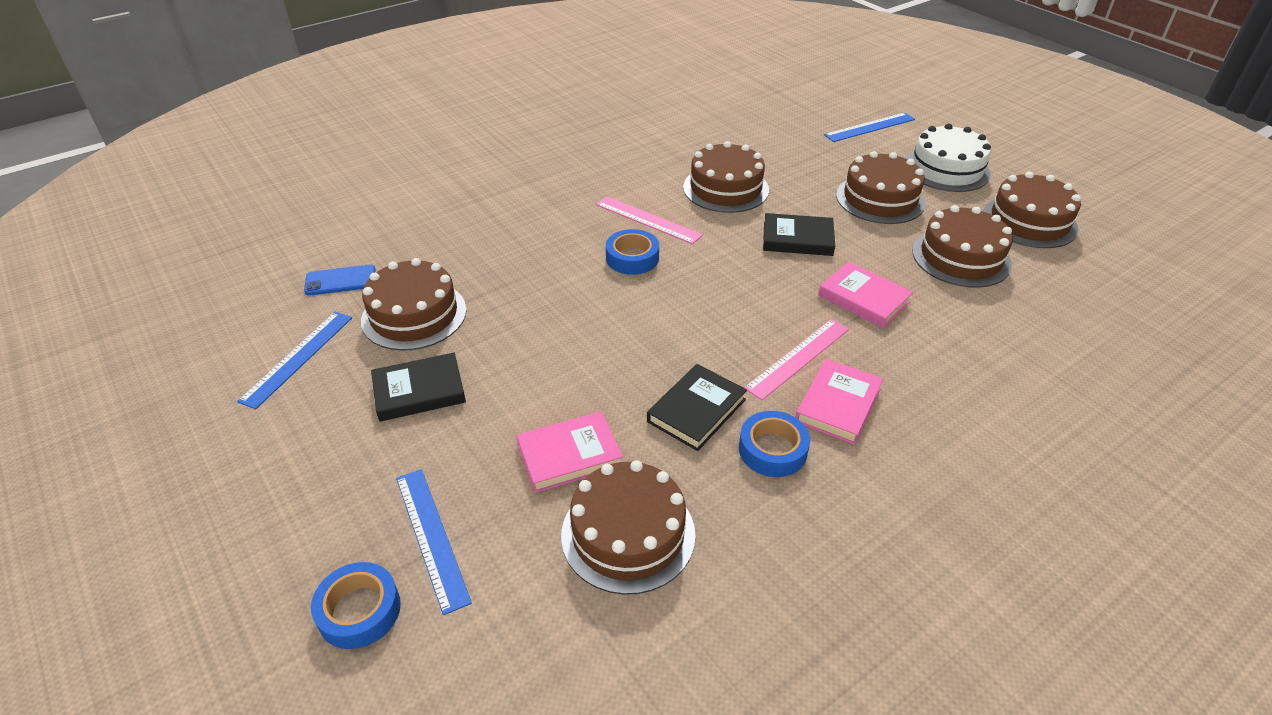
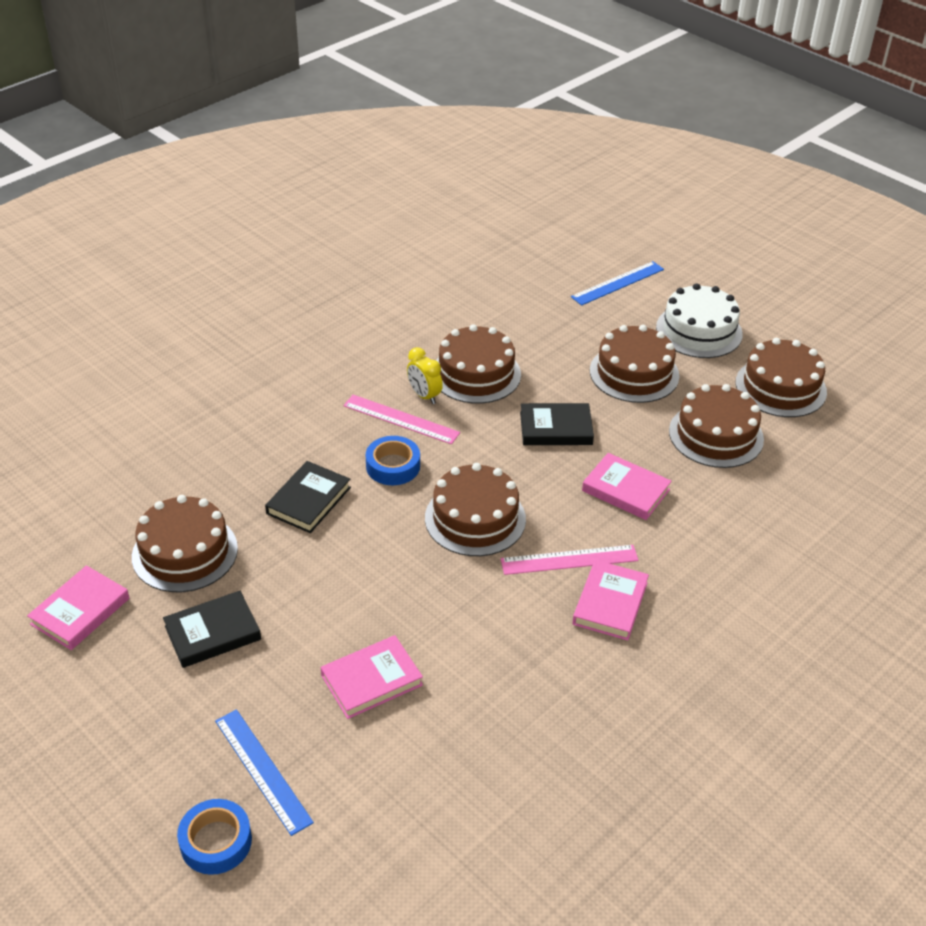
camera: 10 degrees left, 0 degrees up
(298, 358) = (80, 611): blue ruler -> pink book
(340, 281) = (96, 521): blue phone -> none
(628, 534) = (438, 746): brown cake -> brown cake (475, 518)
(673, 202) = (424, 396): none -> yellow clock
(696, 411) = (481, 623): black book -> black book (309, 500)
(772, 450) = (555, 654): blue tape -> none
(798, 358) = (569, 560): pink ruler -> pink ruler turned 45 degrees clockwise

